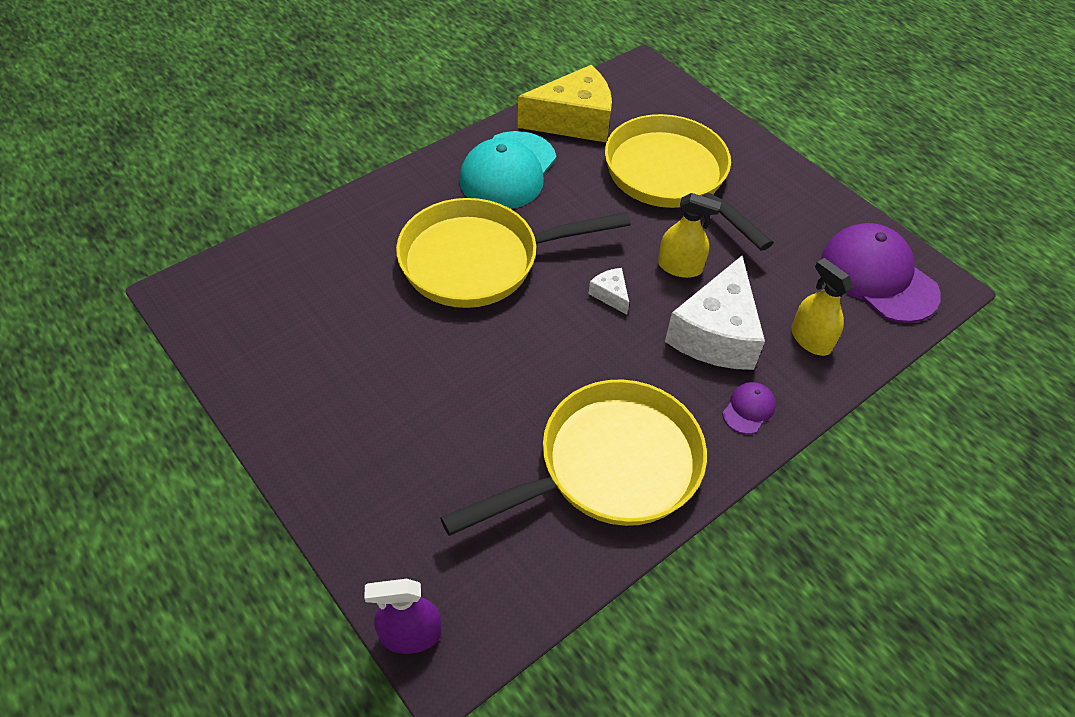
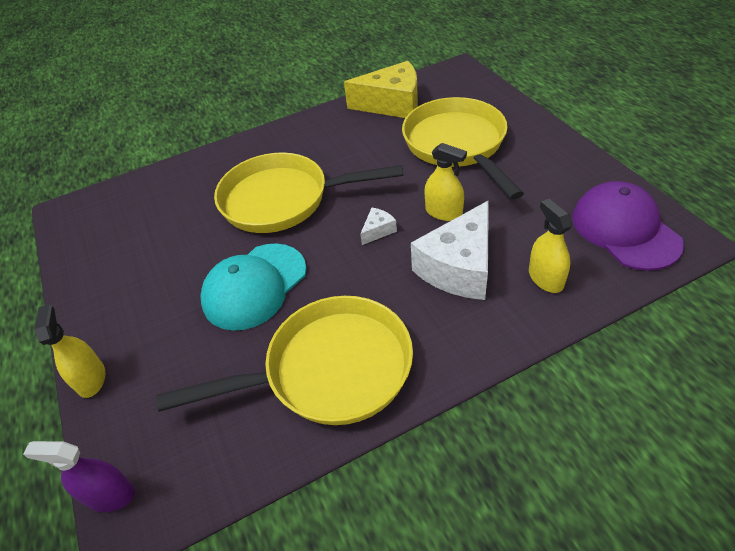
camera: 20 degrees right, 5 degrees down
(326, 510) = (91, 379): none -> yellow spray bottle
(508, 171) = (329, 137): turquoise cap -> turquoise cap (254, 286)
(610, 295) = (378, 231): white cheese -> white cheese turned 60 degrees clockwise
(748, 409) = (470, 333): purple cap -> none

